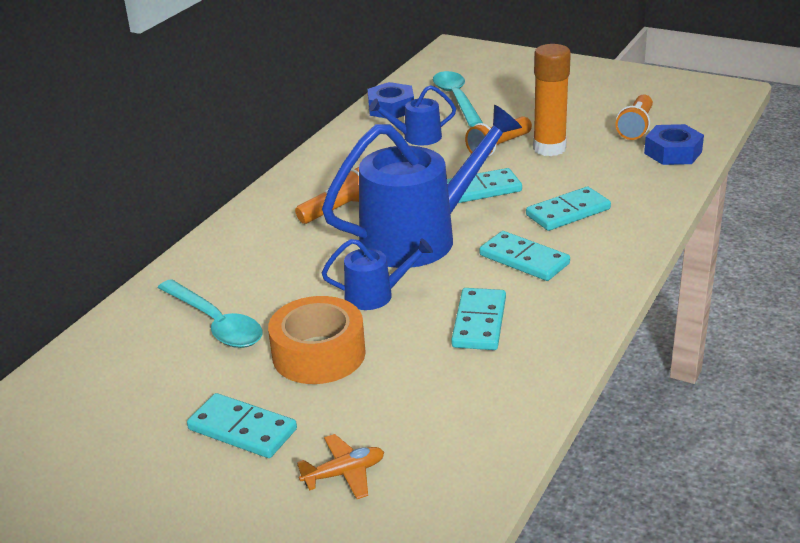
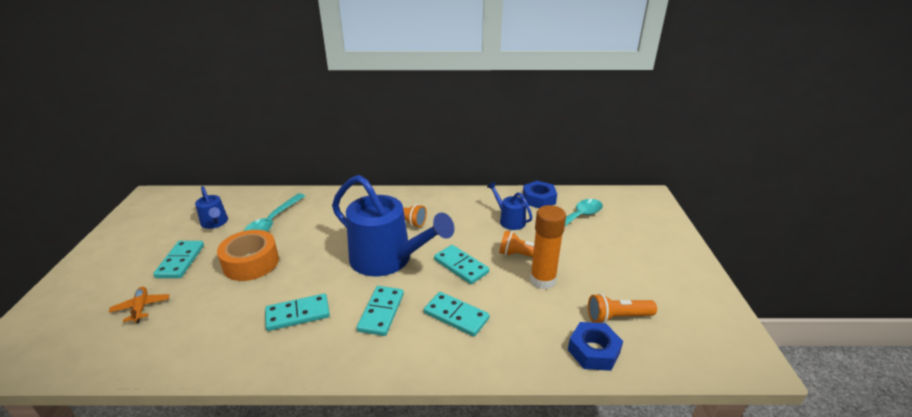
camera: 60 degrees right, 0 degrees up
(344, 473) = (141, 308): orange plane -> orange plane turned 150 degrees counterclockwise
(375, 295) = (315, 263): blue watering can -> blue watering can (215, 223)

